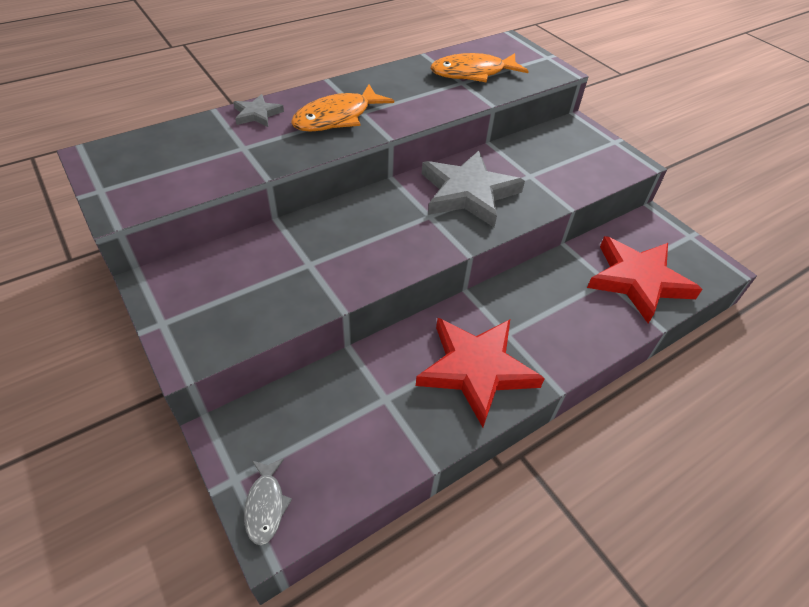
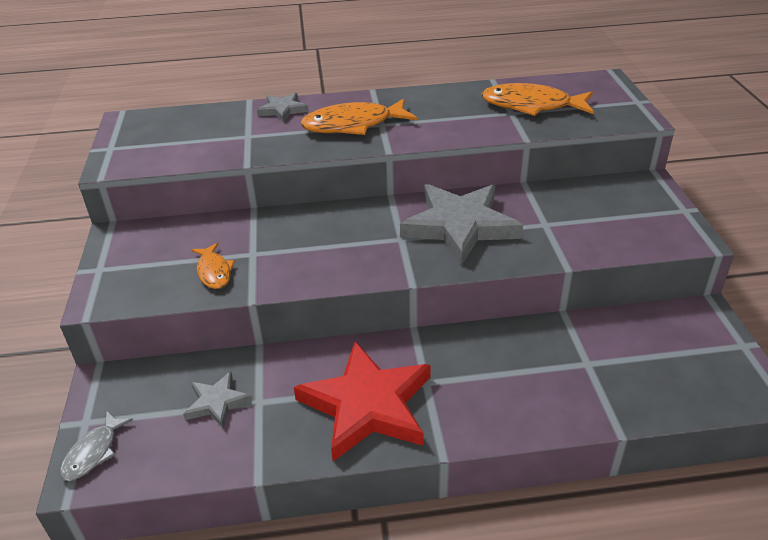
camera: 30 degrees right, 10 degrees down
(286, 292) = (214, 272): none -> orange fish
(349, 413) = (217, 402): none -> grey star
(638, 280) = (629, 374): red star -> none

